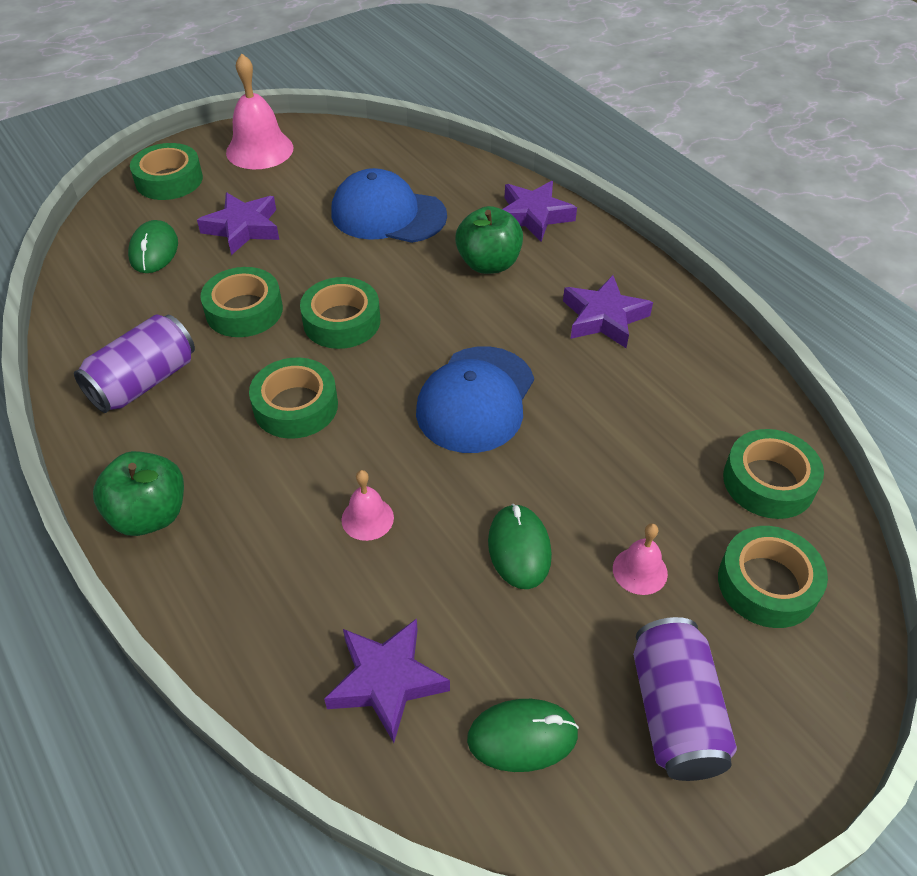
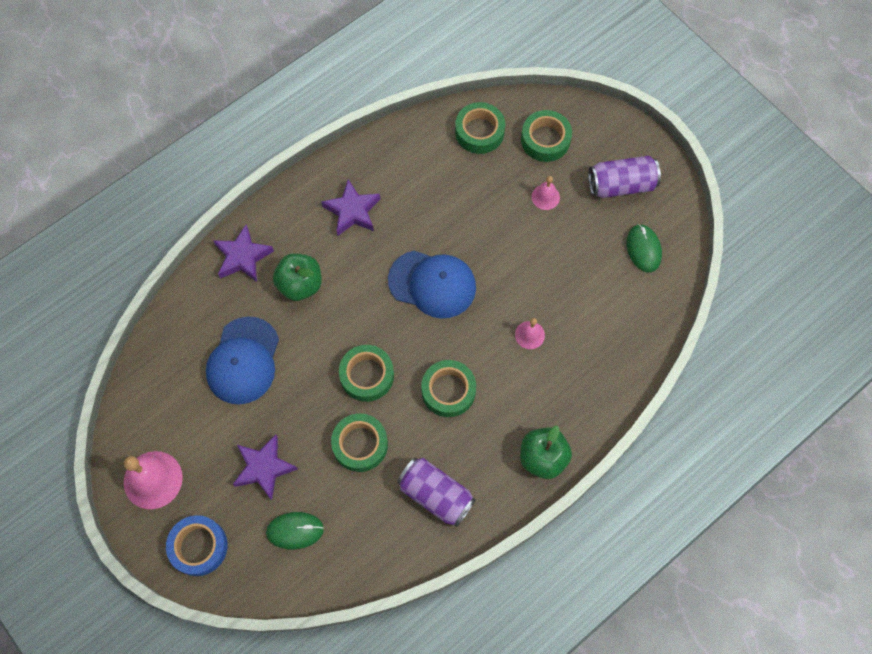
camera: 95 degrees left, 20 degrees up
(169, 180) = (199, 547): green tape -> blue tape
(386, 681) = (626, 312): purple star -> none
(519, 549) = (539, 255): green mouse -> none

